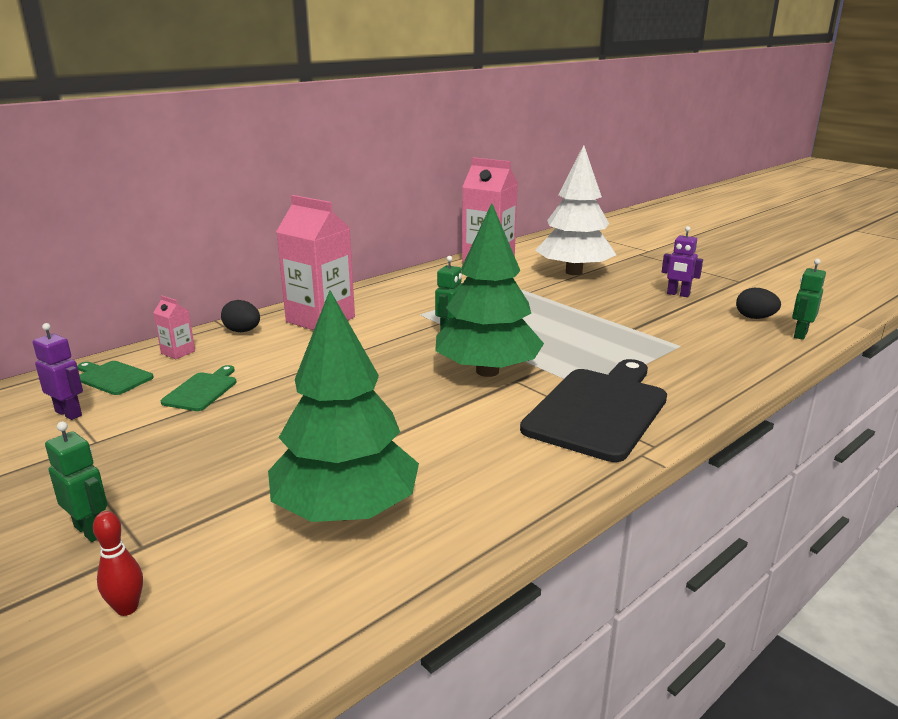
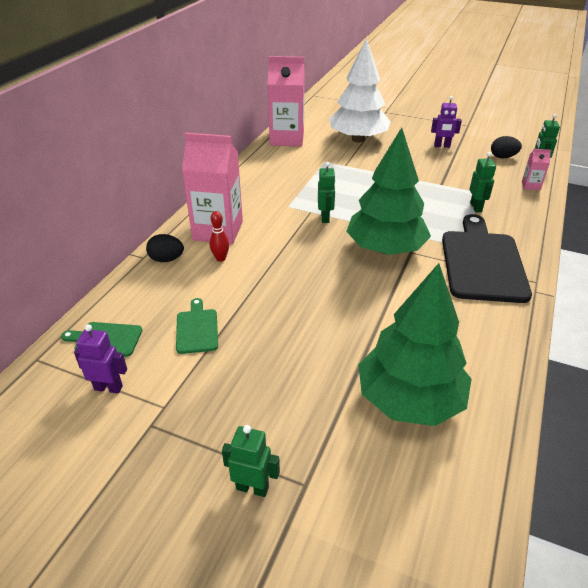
camera: 25 degrees left, 15 degrees up
(127, 608) = (350, 538): red bowling pin -> red bowling pin (220, 258)
(178, 352) = (134, 296): pink carton -> pink carton (531, 186)
(655, 357) = (476, 207): none -> green robot

